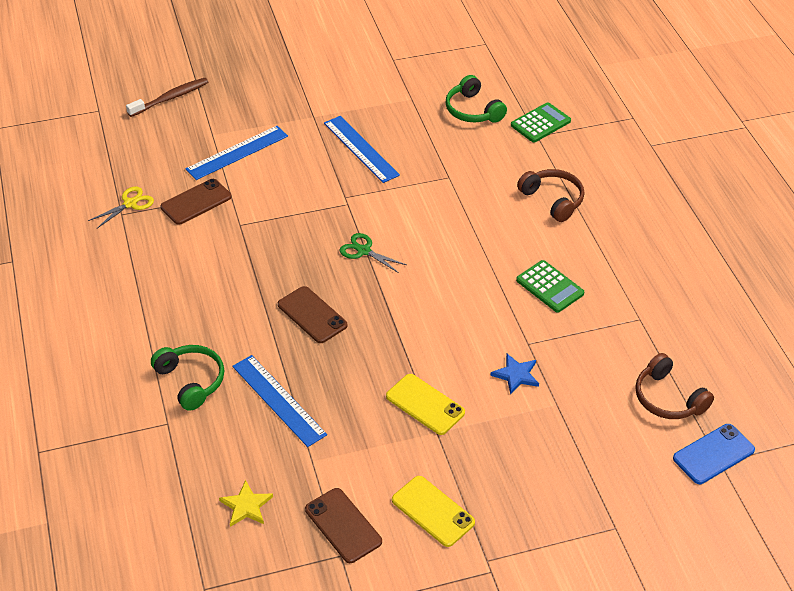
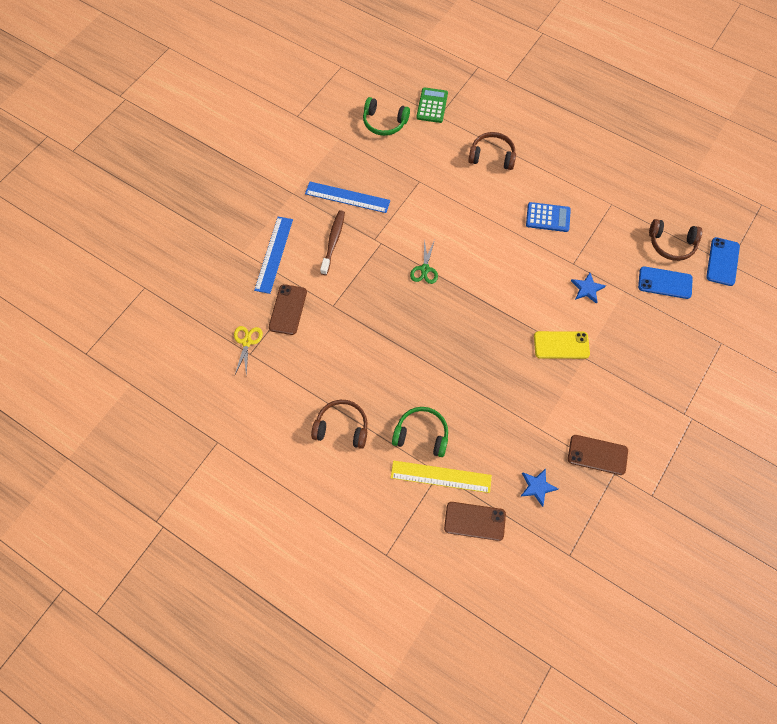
camera: 40 degrees left, 20 degrees up
(127, 324) = (342, 427): none -> brown headphones
(165, 428) = (441, 477): none -> yellow ruler
(170, 98) = (184, 243): brown toothbrush -> brown toothbrush (333, 241)
(246, 506) = (537, 487): yellow star -> blue star
(279, 400) = (483, 406): blue ruler -> none
(312, 315) = (442, 336): brown phone -> brown phone (474, 521)
(363, 251) = (425, 269): green scissors -> green scissors turned 75 degrees counterclockwise
(433, 511) = (631, 407): yellow phone -> none
(550, 287) = (548, 217): green calculator -> blue calculator
(615, 427) = (665, 283): none -> blue phone

